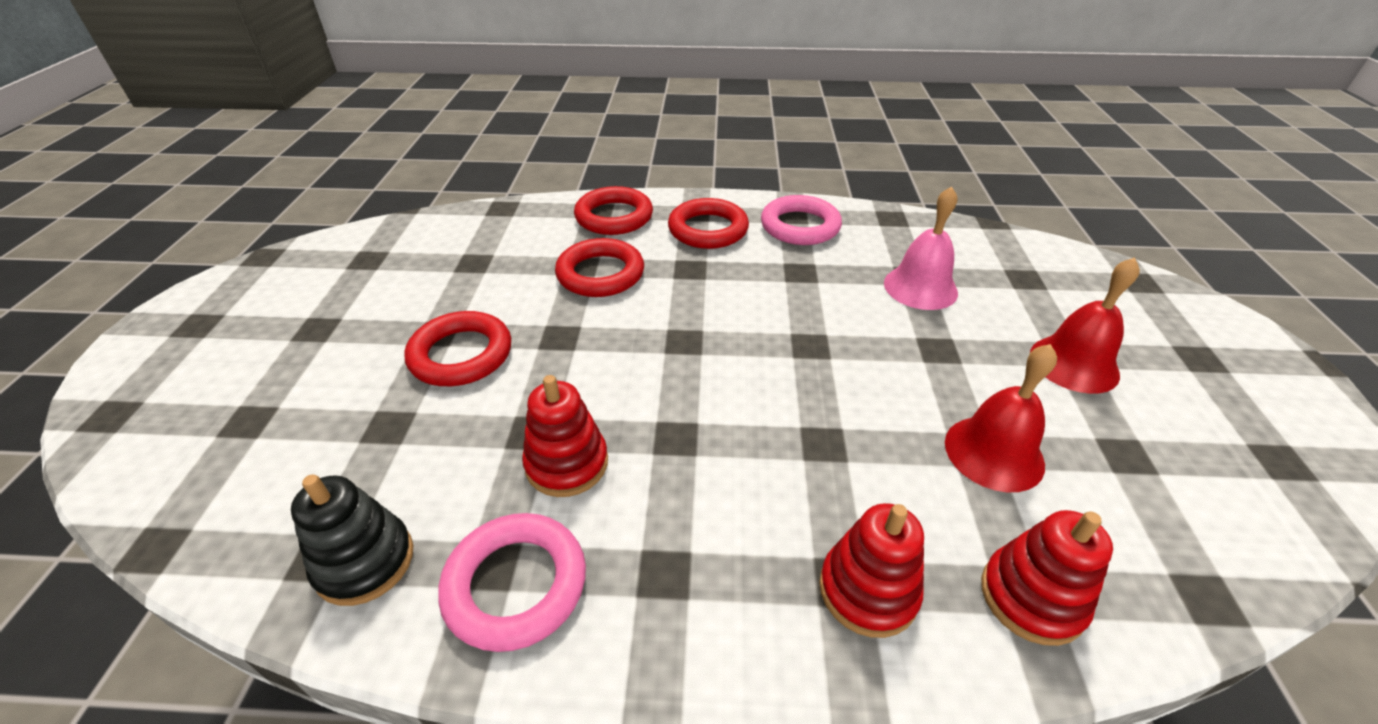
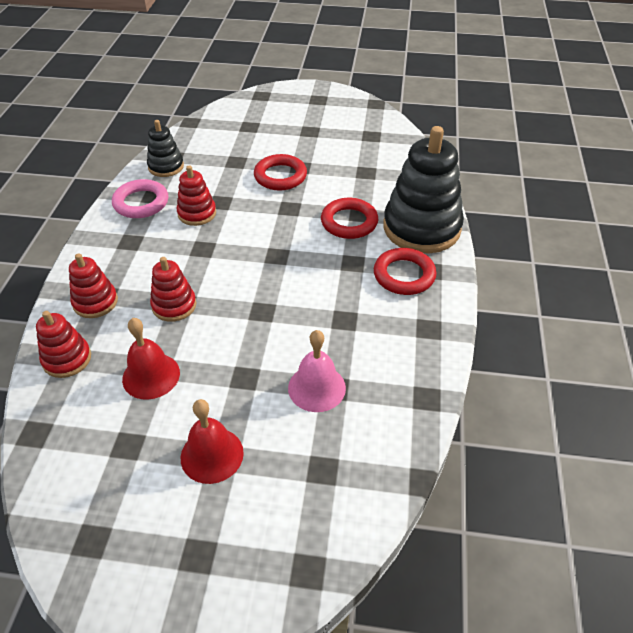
camera: 95 degrees right, 5 degrees up
(614, 217) = (421, 228): red ring -> black stacking toy
(800, 226) = (409, 330): pink ring -> none
(833, 452) = (174, 305): none -> red stacking toy

